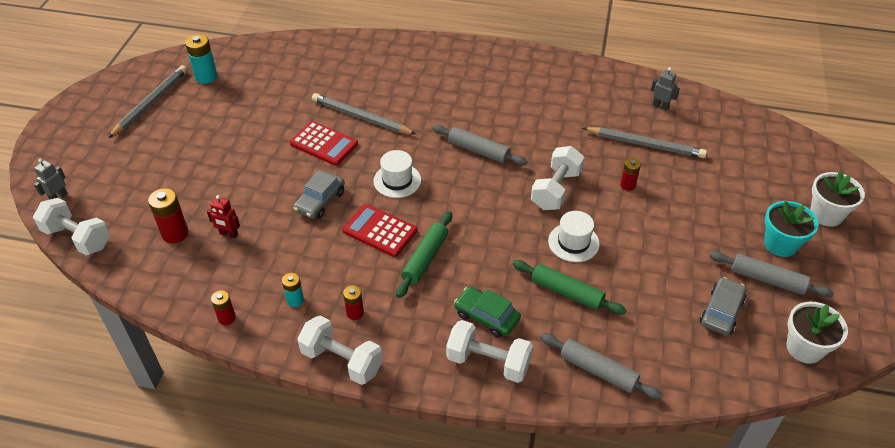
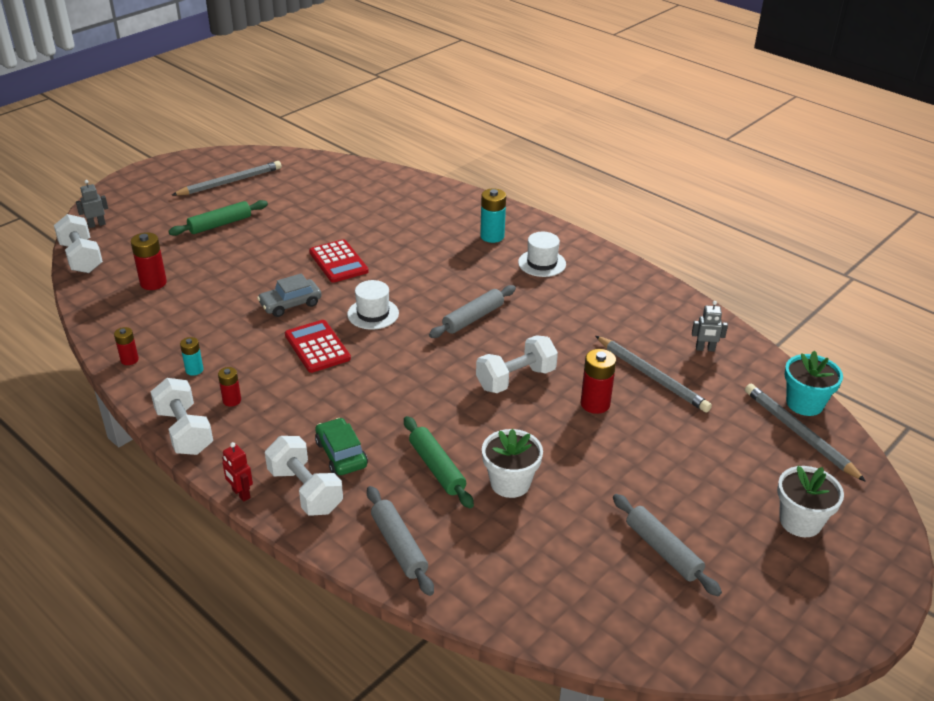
camera: 30 degrees right, 10 degrees down
(206, 77) = (293, 177): turquoise battery -> turquoise battery (492, 236)
(228, 234) = (193, 299): red robot -> red robot (241, 494)
(361, 117) = (392, 253): grey pencil -> grey pencil (799, 434)
(425, 258) = (334, 385): green rolling pin -> green rolling pin (220, 224)
(478, 150) = (473, 318): grey rolling pin -> grey rolling pin turned 75 degrees clockwise
(573, 242) = (487, 430): white hat -> white hat (542, 263)
(627, 185) = (595, 404): red battery -> red battery, size x1.63
(660, 106) = (705, 349): grey robot -> grey robot turned 120 degrees clockwise
(721, 312) = (580, 555): grey car -> none
(780, 244) = (713, 525): turquoise flower pot -> turquoise flower pot (804, 403)
(804, 348) = (640, 631): white flower pot -> white flower pot (510, 483)

